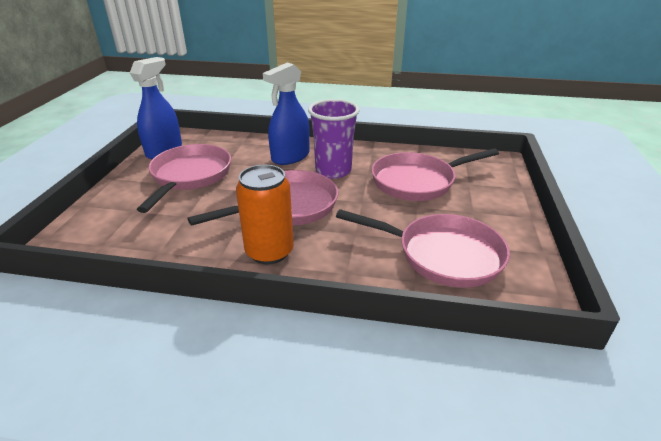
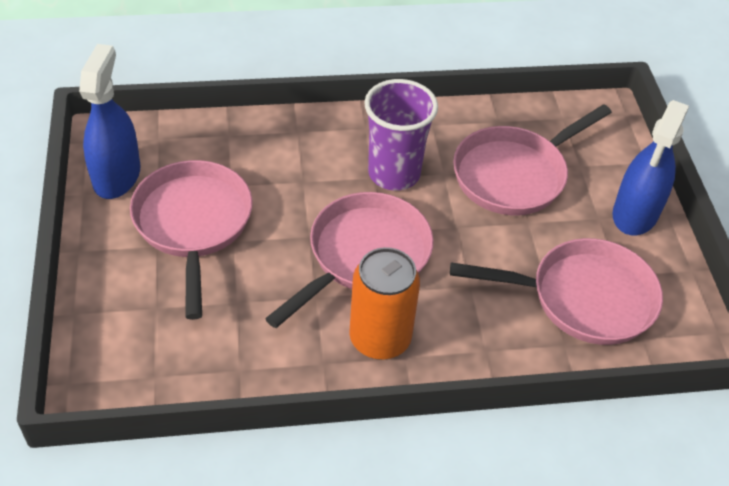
camera: 20 degrees left, 15 degrees up
(290, 157) = (319, 155): blue spray bottle -> blue spray bottle (635, 213)

